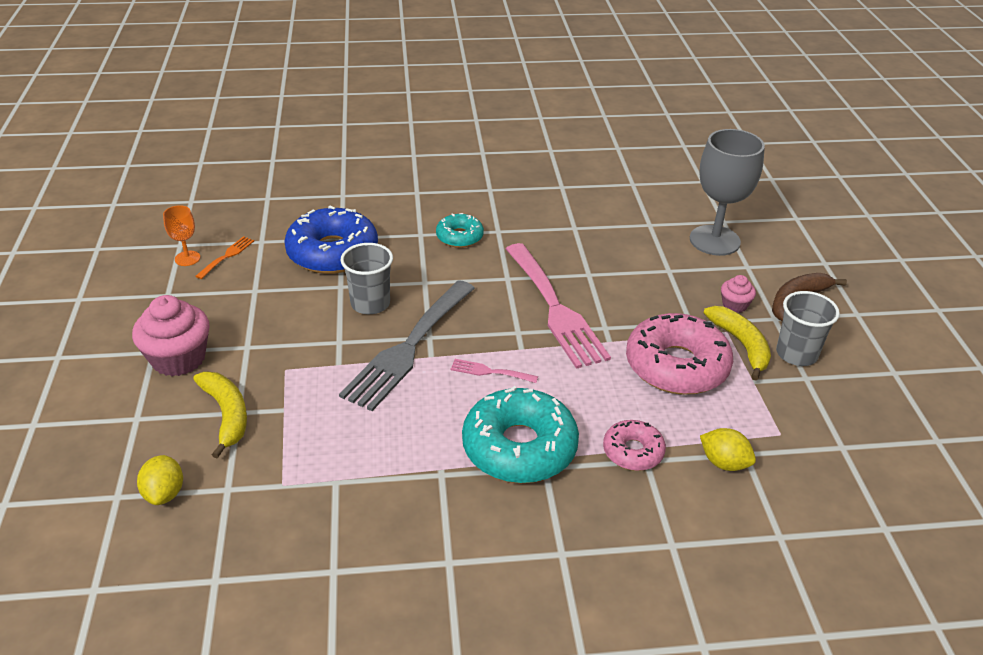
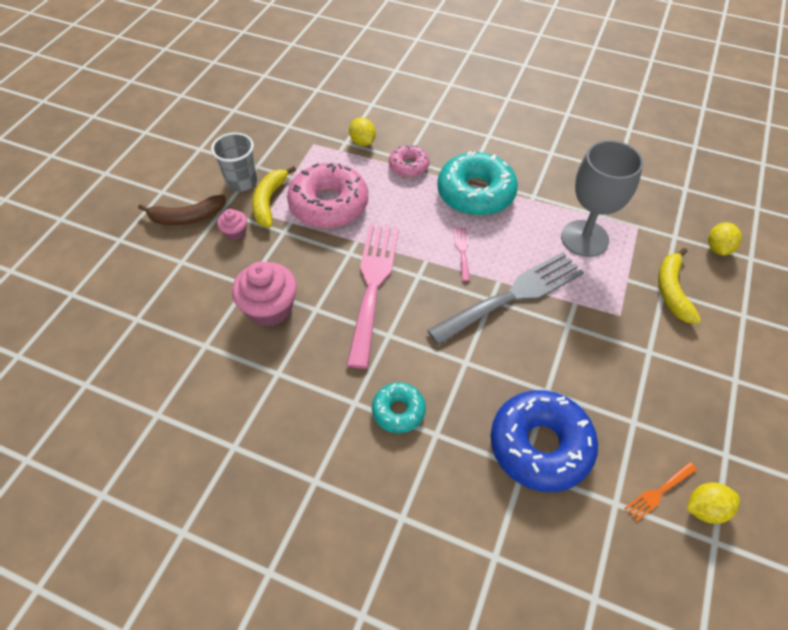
camera: 150 degrees left, 15 degrees up
(178, 358) = (711, 362): pink cupcake -> pink cupcake (270, 308)
(187, 258) = (705, 509): orange goblet -> yellow lemon
(370, 304) = (526, 356): grey cup -> none
(489, 372) = (462, 251): pink fork -> pink fork turned 135 degrees counterclockwise
(714, 240) = (172, 300): grey goblet -> grey goblet (584, 238)

